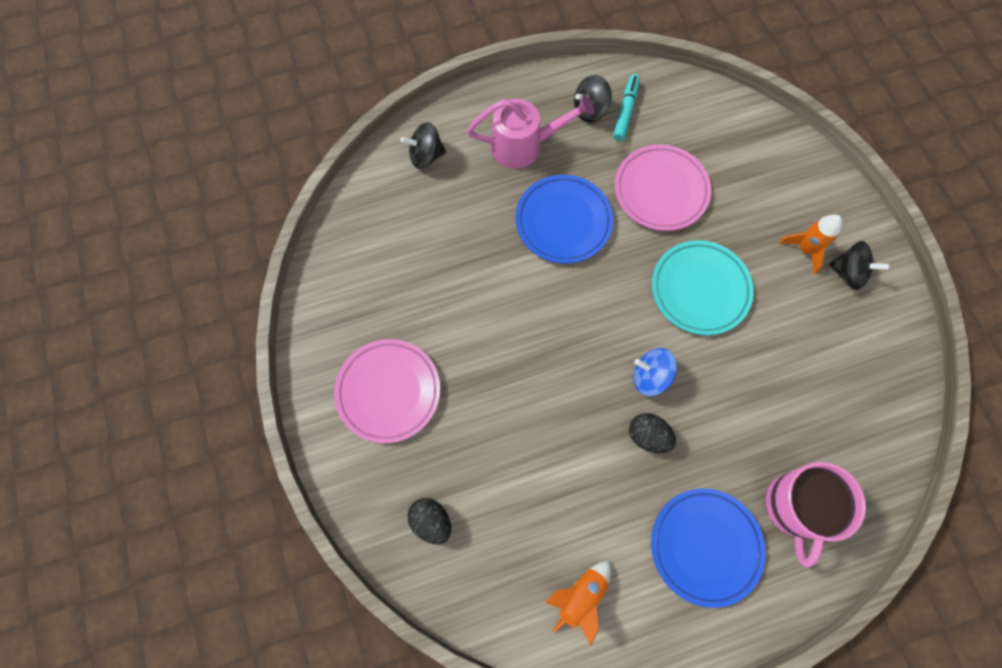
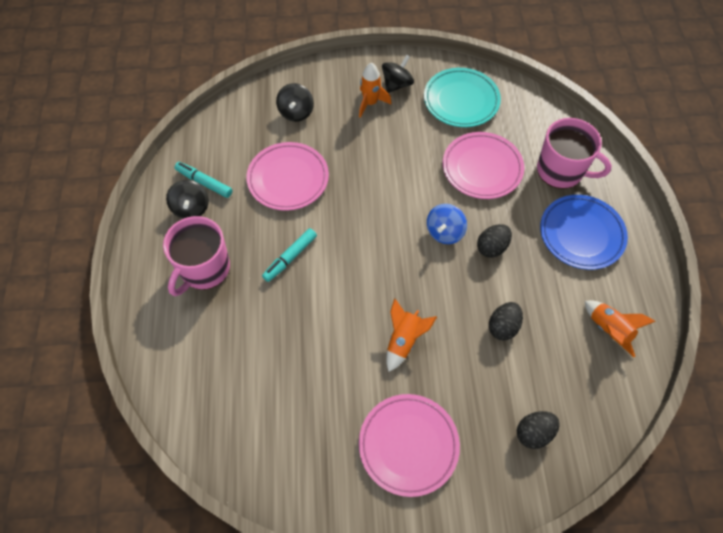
camera: 75 degrees left, 10 degrees down
(426, 156) = (179, 357): black spinning top -> black spinning top (296, 112)
(501, 361) = (404, 340): none -> orange rocket
(524, 146) = (204, 269): pink watering can -> pink mug
(547, 467) = (503, 327): none -> black egg
(563, 221) = (290, 257): blue plate -> turquoise marker
(700, 289) = (382, 178): turquoise plate -> turquoise plate (461, 101)
(759, 403) = (482, 168): none -> pink plate

